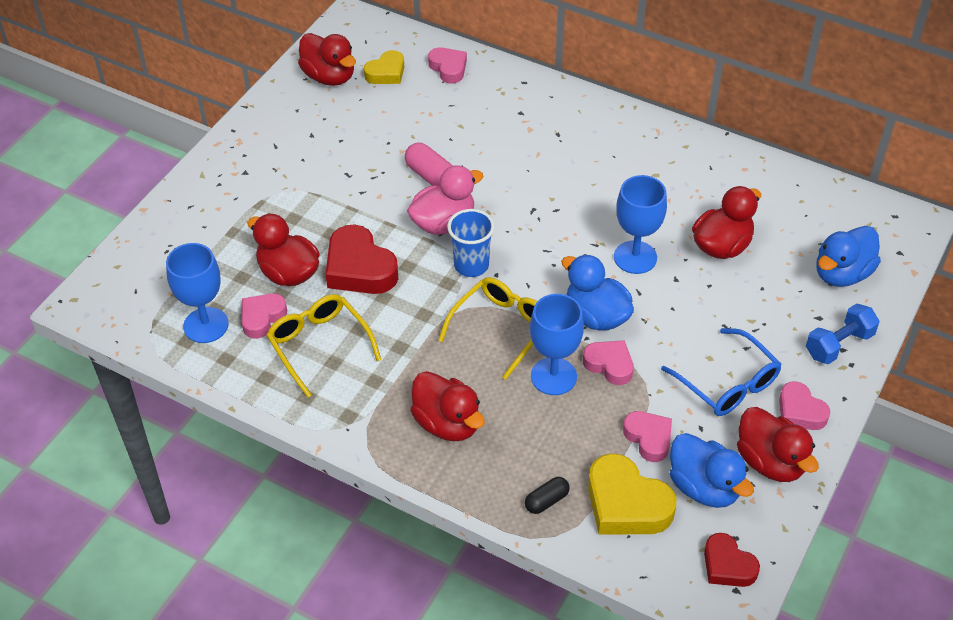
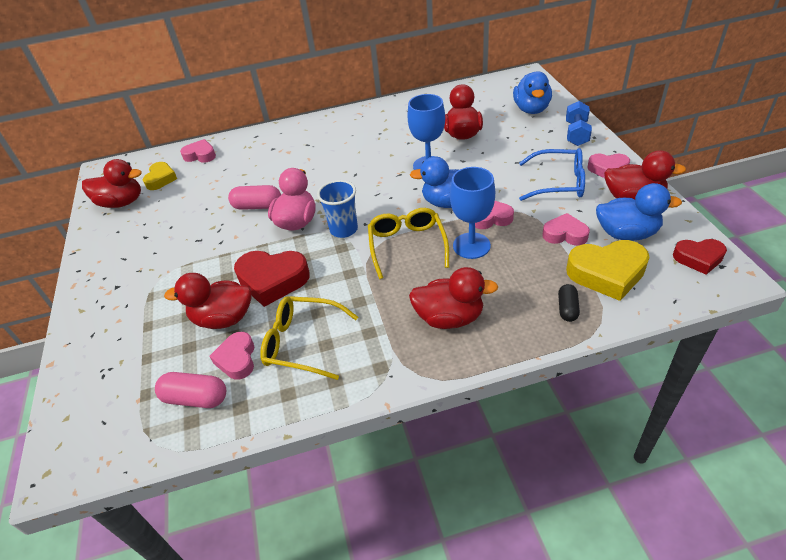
camera: 40 degrees left, 5 degrees down
(206, 325) = (196, 398): blue goblet -> pink capsule

